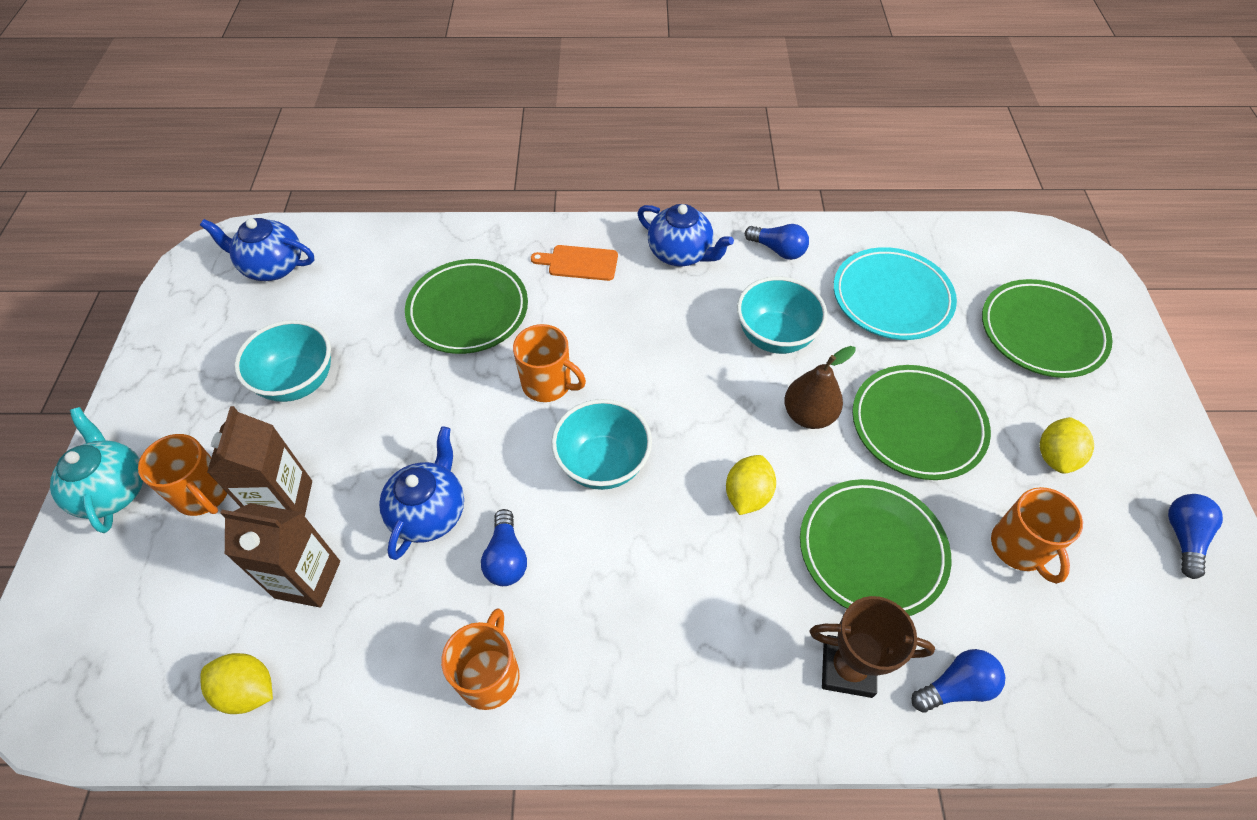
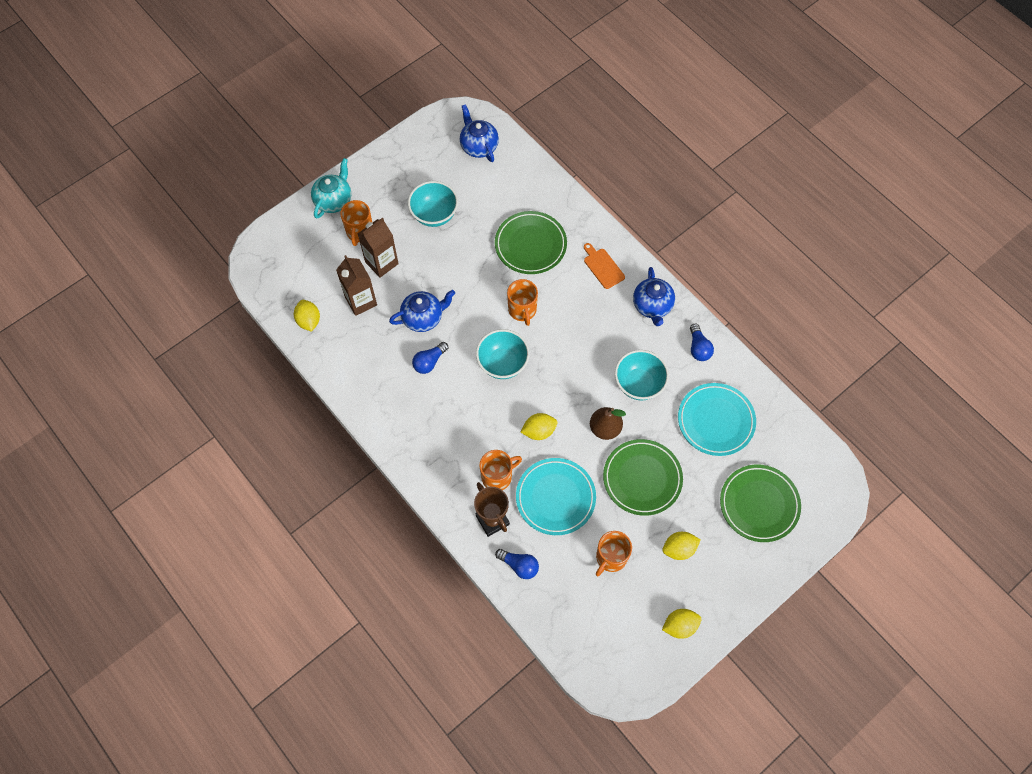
camera: 50 degrees right, 10 degrees up
(489, 675) = (380, 395): orange mug -> orange mug (497, 476)
(871, 550) = (555, 498): green plate -> turquoise plate
(1183, 537) = (680, 626): blue light bulb -> yellow lemon

